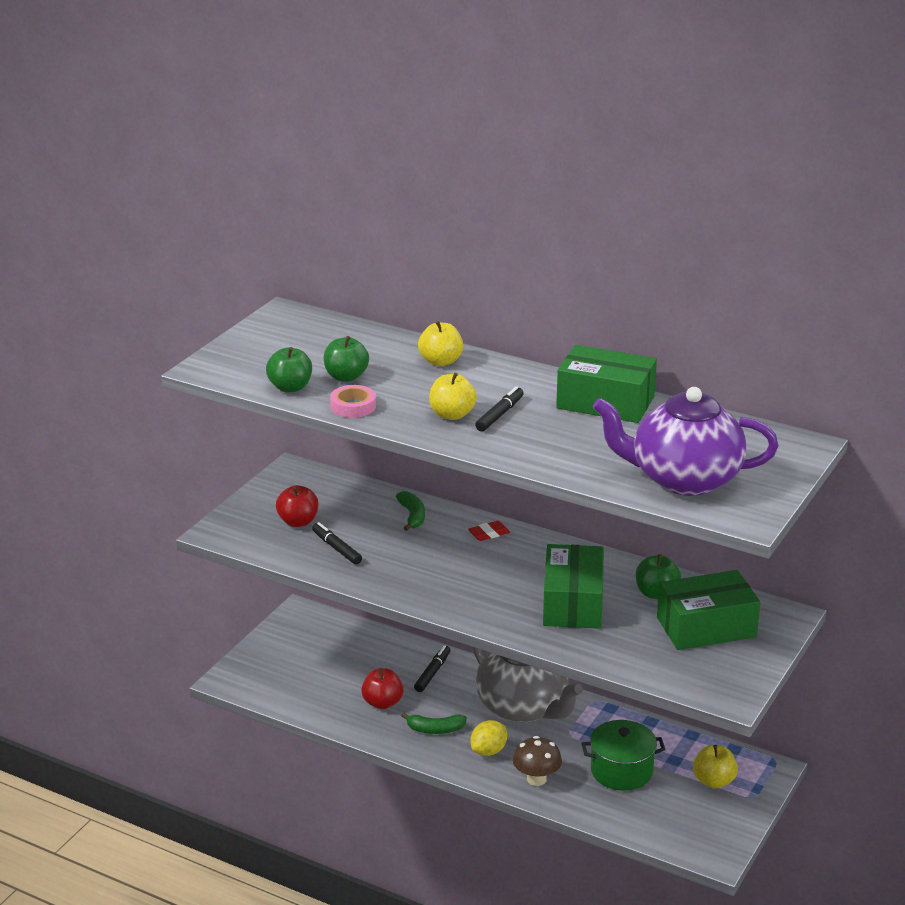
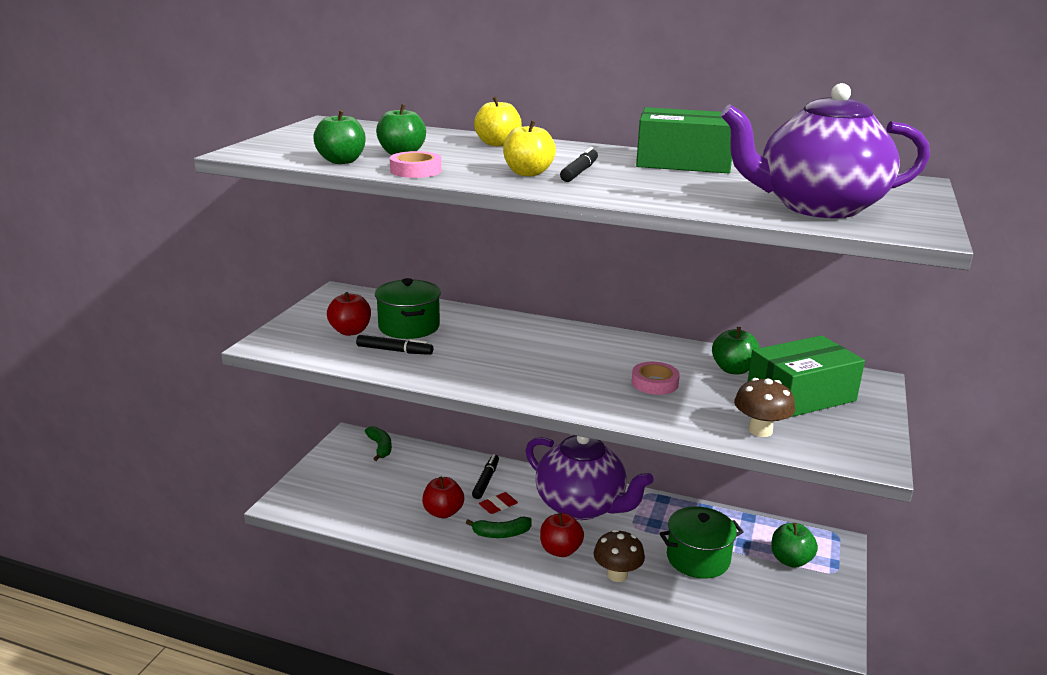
camera: 10 degrees left, 5 degrees down
(336, 548) = (394, 351): black marker -> black marker turned 150 degrees clockwise
(355, 519) = (409, 327): none -> green pot
(412, 516) = (465, 321): green banana -> green banana (380, 447)
(488, 751) = (560, 550): yellow lemon -> red apple
(489, 534) = (545, 331): red eraser -> red eraser (498, 506)
(523, 708) = (581, 506): grey teapot -> purple teapot
(572, 603) = (654, 383): green box -> pink tape
(647, 660) = (760, 430): none -> brown mushroom
(714, 781) = (790, 560): yellow apple -> green apple

